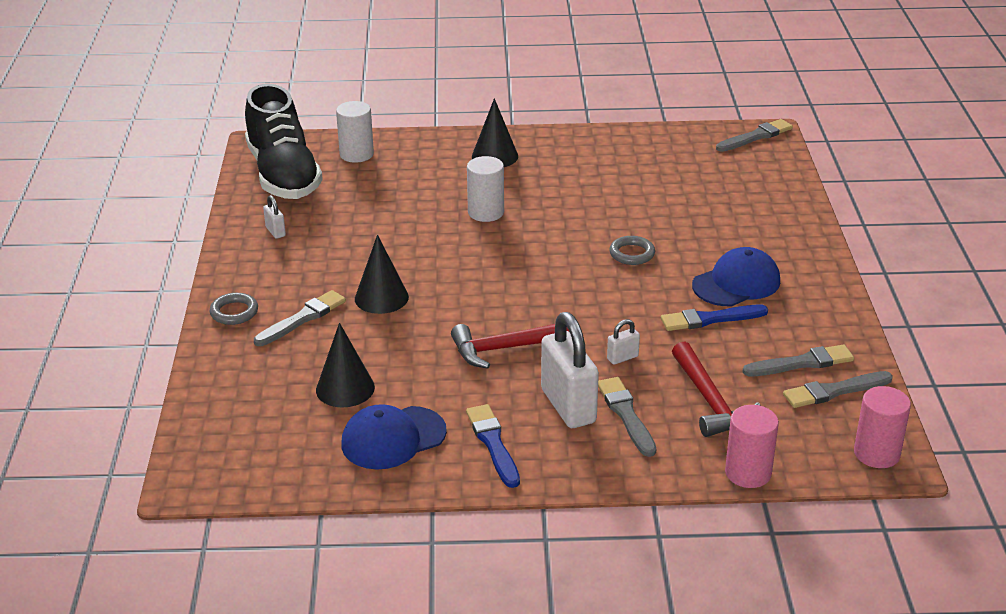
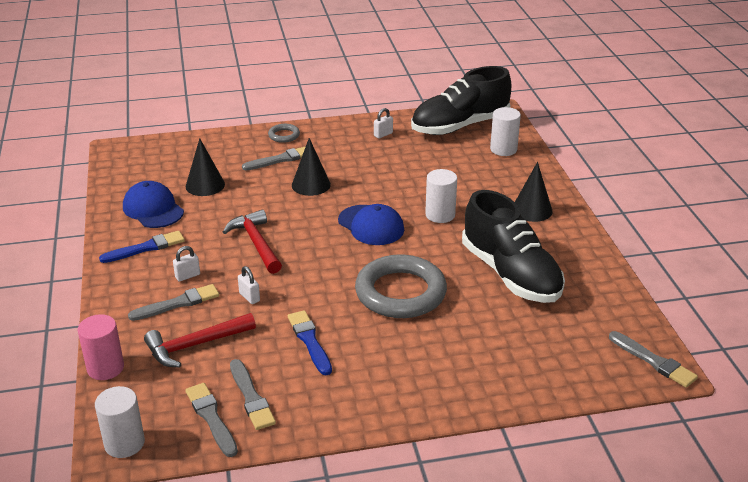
camera: 80 degrees right, 0 degrees up
(302, 318) = (280, 159): grey brush -> grey brush turned 60 degrees counterclockwise
(568, 406) = (187, 276): white padlock -> white padlock, size x0.44
(611, 185) = (510, 274): none -> black shoe
(632, 254) = (400, 292): grey ring -> grey ring, size x2.28
(736, 283) = (369, 355): blue cap -> blue cap (371, 225)
(876, 453) = (124, 443): pink cylinder -> white cylinder

